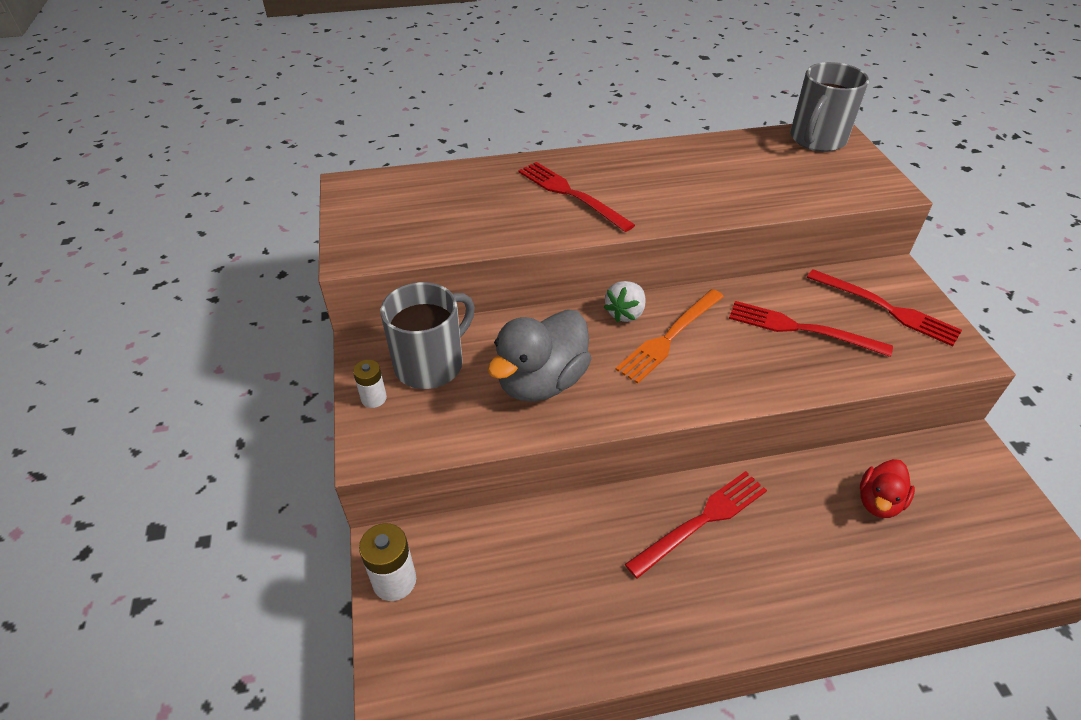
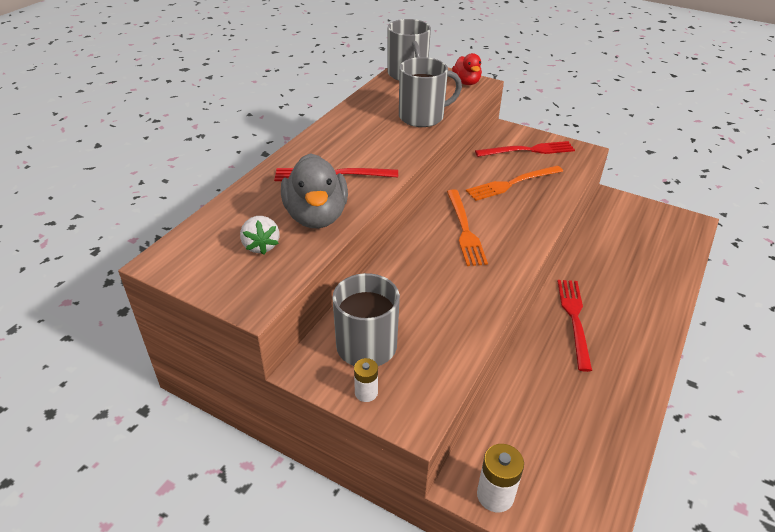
camera: 50 degrees left, 5 degrees down
(541, 382) = (442, 302): grey duck -> grey duck (316, 216)
(625, 313) = (424, 233): white strawberry -> white strawberry (261, 246)
(754, 190) = (422, 117): none -> grey mug
(802, 329) = (512, 183): red fork -> orange fork
(878, 502) = (617, 250): red duck -> red duck (466, 82)

